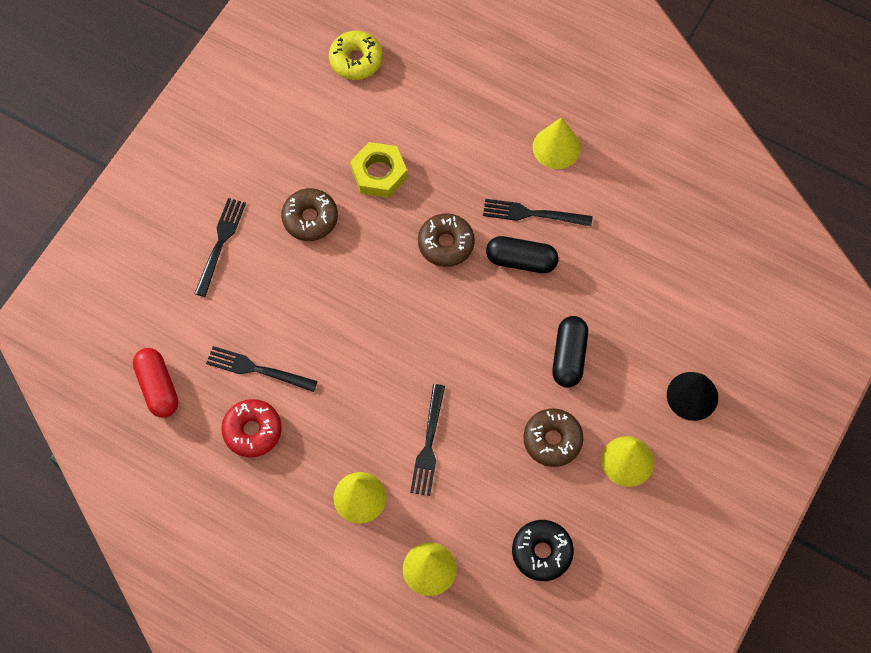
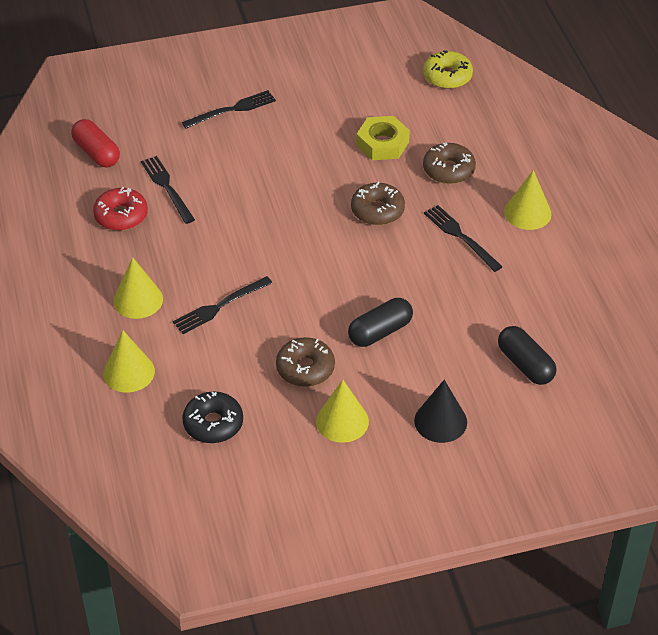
camera: 45 degrees right, 20 degrees down
(158, 387) = (96, 153): red capsule -> red capsule turned 60 degrees counterclockwise
(310, 218) = (305, 136): brown donut -> brown donut (448, 170)
(521, 260) = (418, 256): black capsule -> black capsule (525, 365)

